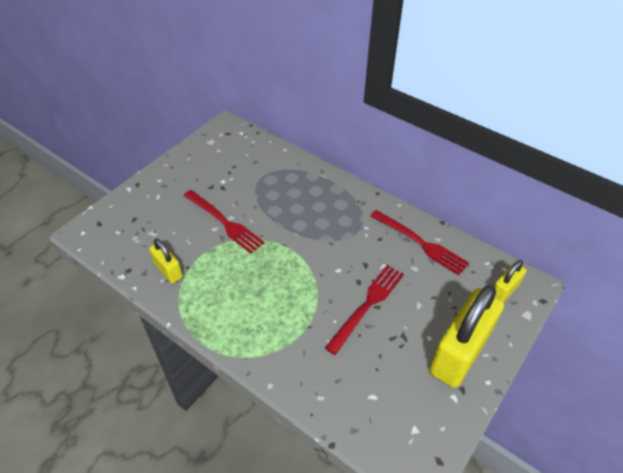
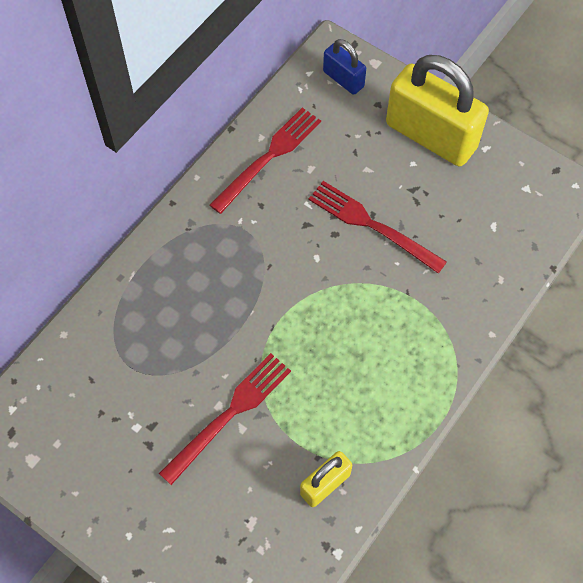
camera: 90 degrees left, 15 degrees up
(504, 291) = (343, 79): yellow padlock -> blue padlock

